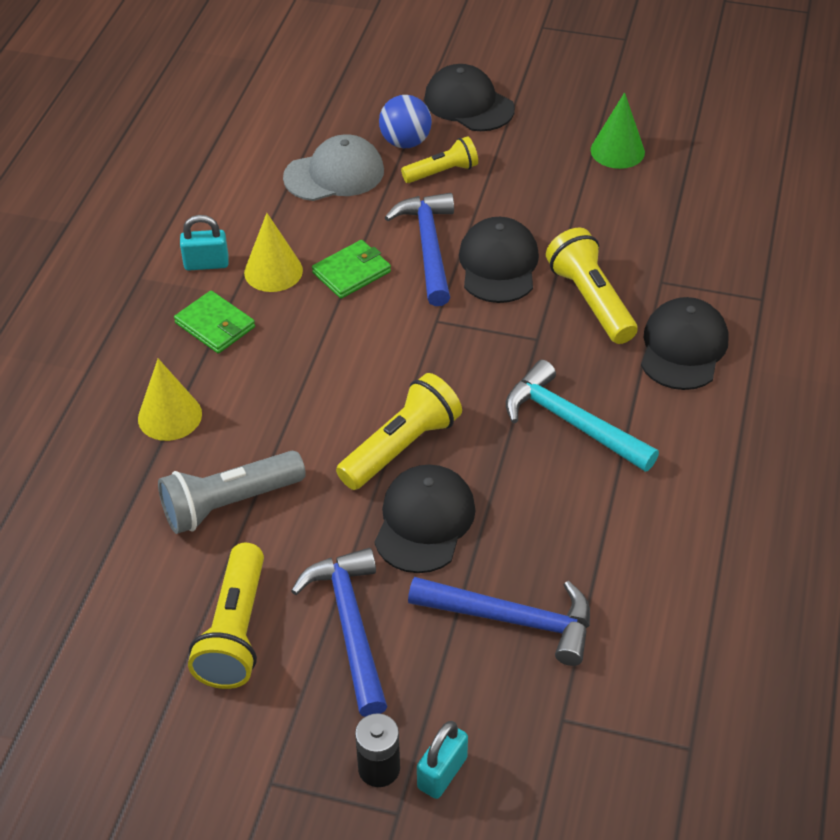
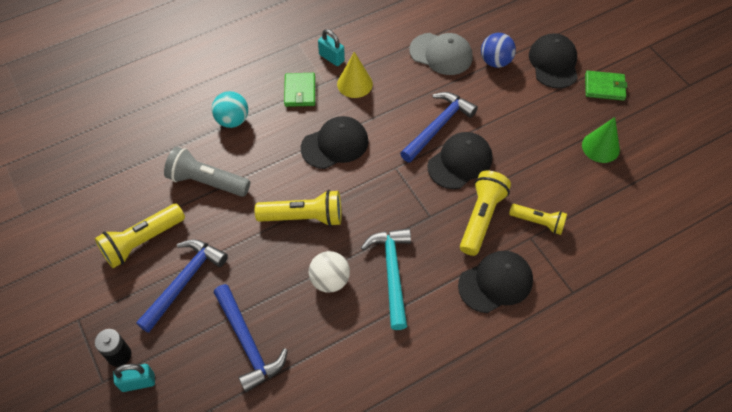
camera: 45 degrees right, 10 degrees up
(170, 416) = (232, 120): yellow cone -> turquoise ball
(351, 272) = (387, 111): green wallet -> green wallet (604, 87)
(424, 521) = (270, 261): black cap -> black cap (335, 144)
(442, 172) = (494, 91): yellow flashlight -> yellow flashlight (538, 222)
(516, 483) = (330, 280): none -> white ball

